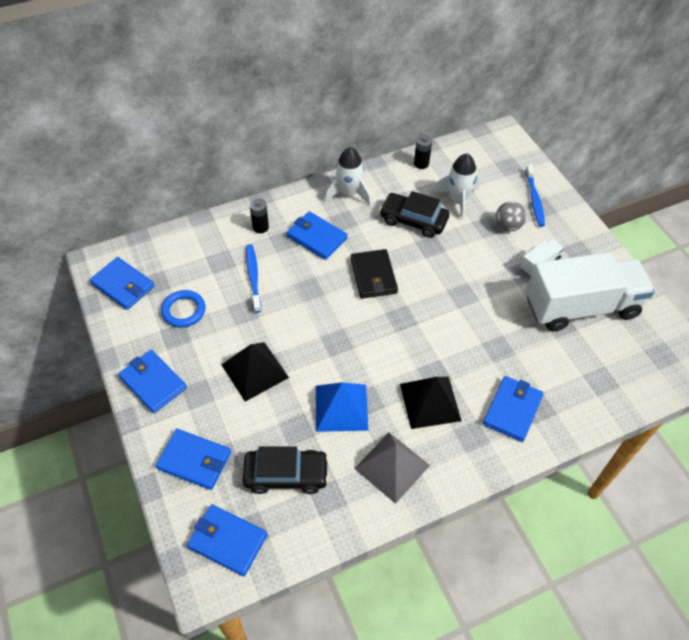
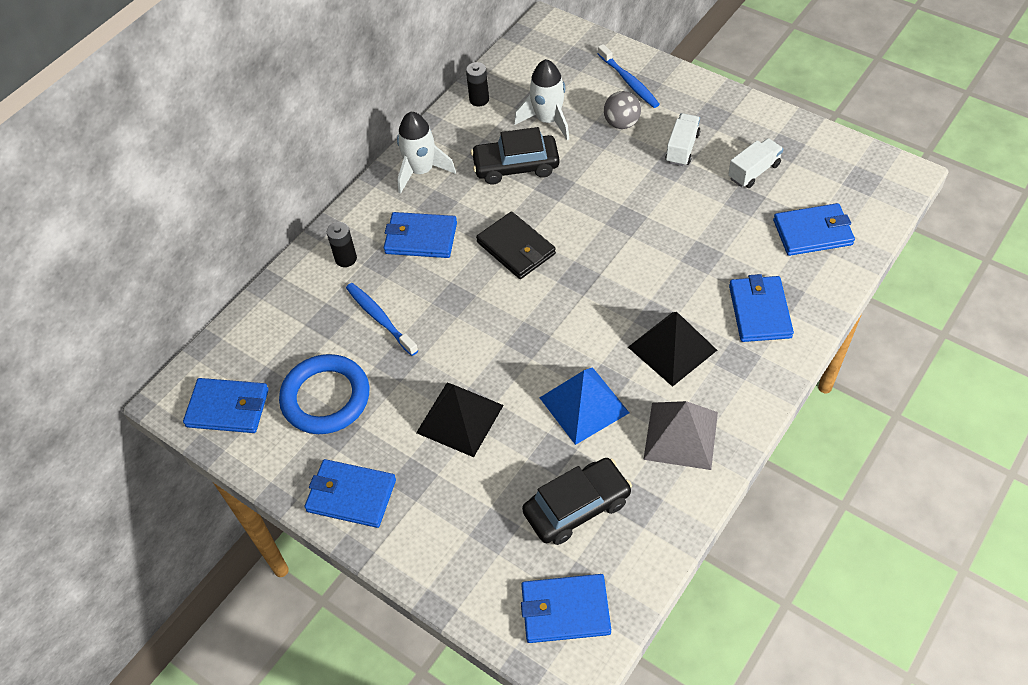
camera: 25 degrees left, 0 degrees up
(184, 310) = (326, 398): blue ring -> blue ring, size x1.53
(194, 460) = (465, 550): blue wallet -> blue wallet (812, 232)
(581, 307) = (754, 171): white truck -> white truck, size x0.42

